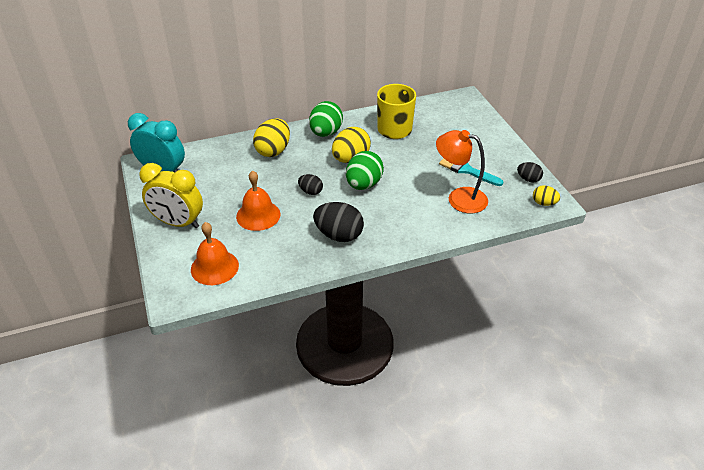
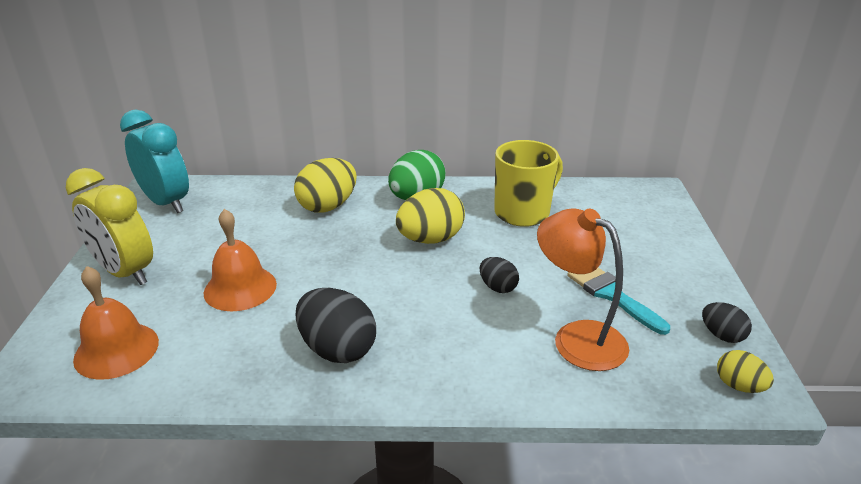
camera: 20 degrees right, 10 degrees down
(310, 191) = (340, 272): black egg -> black egg (498, 287)
(363, 184) = (427, 280): green egg -> none

